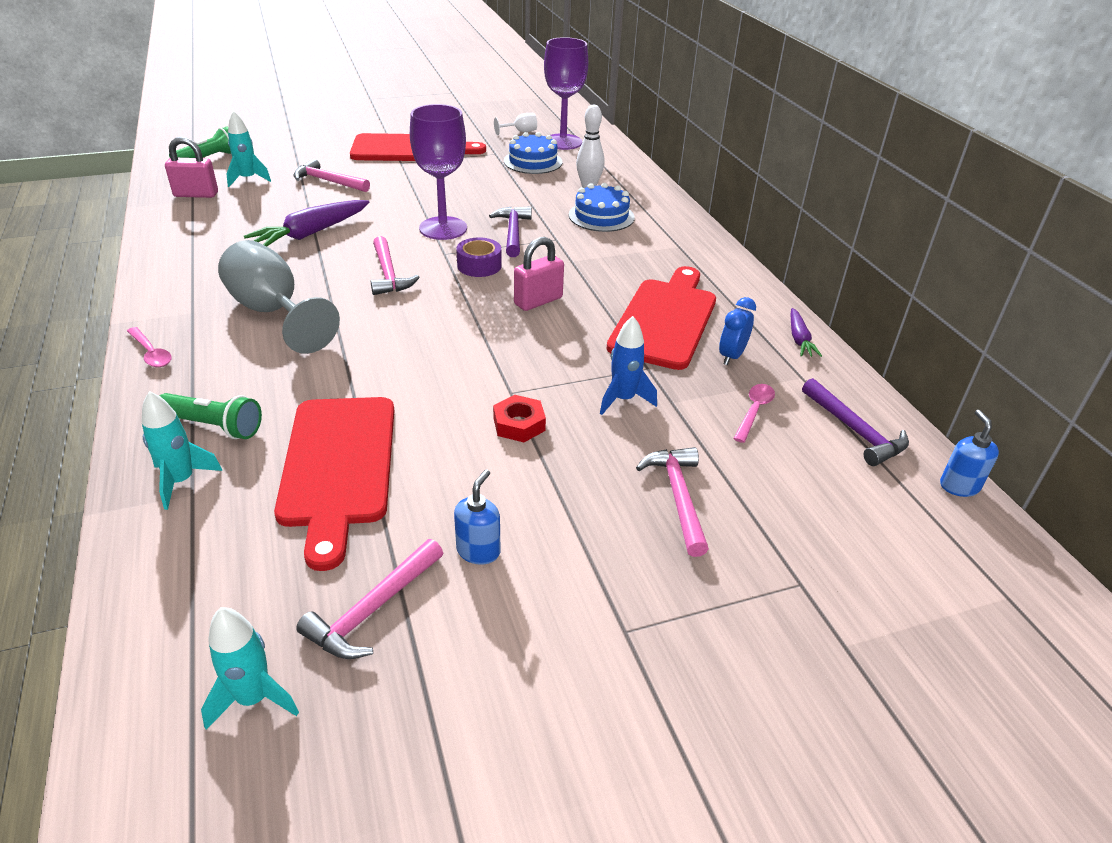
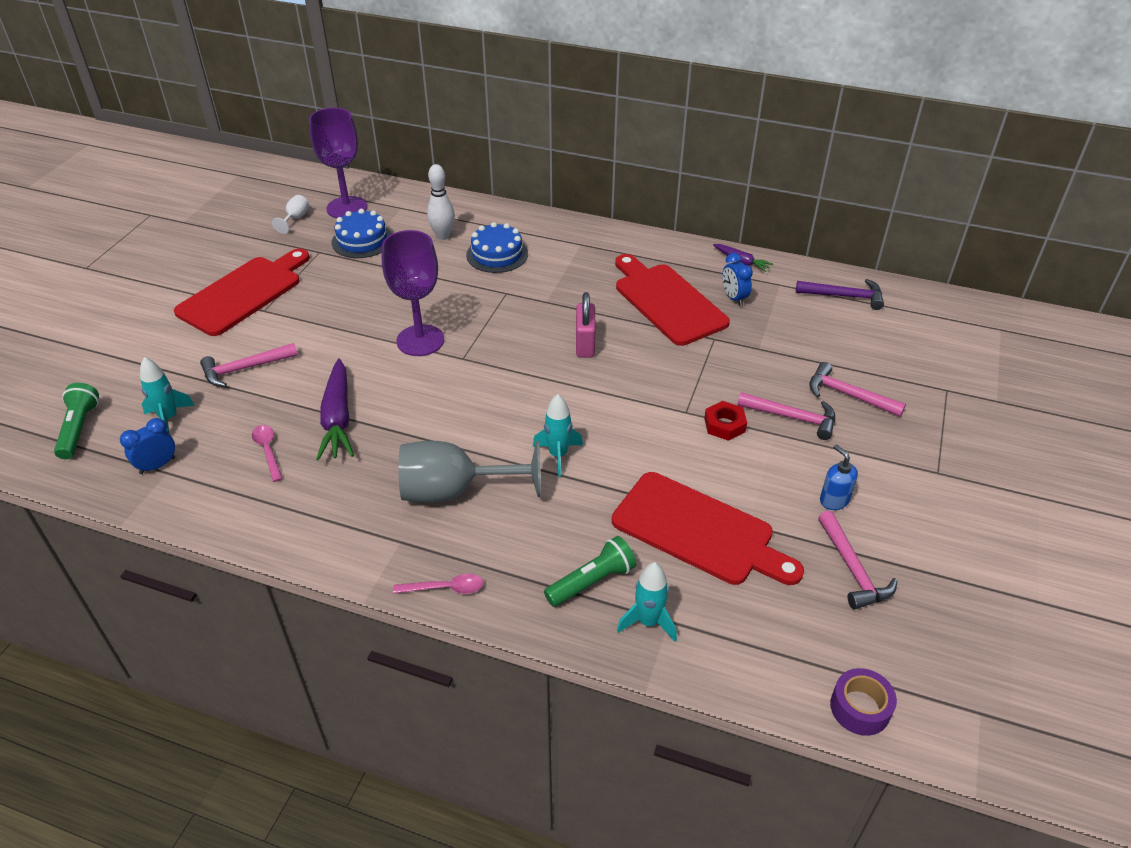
camera: 50 degrees left, 5 degrees up
(196, 194) = (157, 465): pink padlock -> blue clock
(253, 698) = (892, 651): turquoise rocket -> turquoise rocket (558, 455)
(388, 274) = (462, 402): pink hammer -> pink hammer (792, 417)
(479, 265) = (502, 349): purple tape -> purple tape (860, 708)
(513, 232) = (471, 308): purple hammer -> none
(623, 399) = (738, 366): blue rocket -> none
(754, 411) = (796, 322): pink spoon -> pink spoon (268, 451)
(959, 486) = (916, 291): blue soap dispenser -> none

